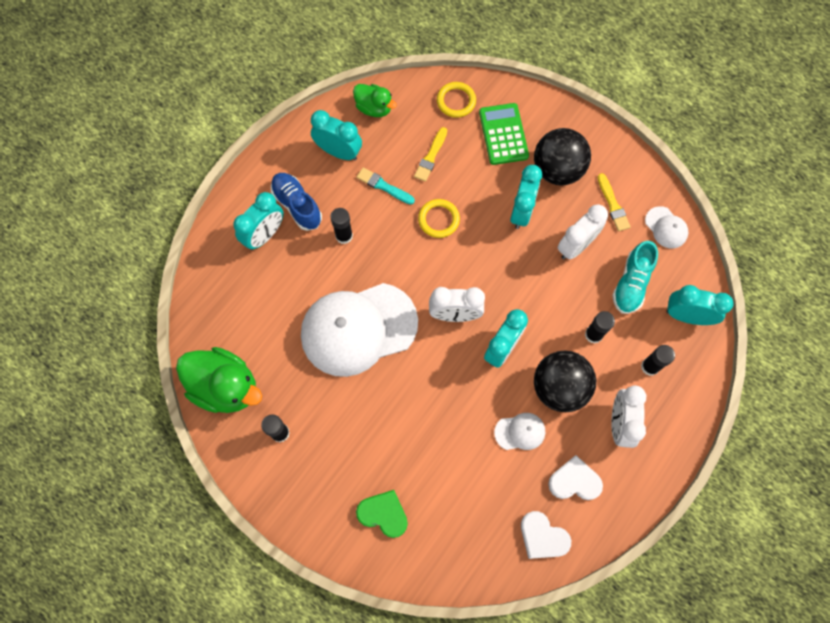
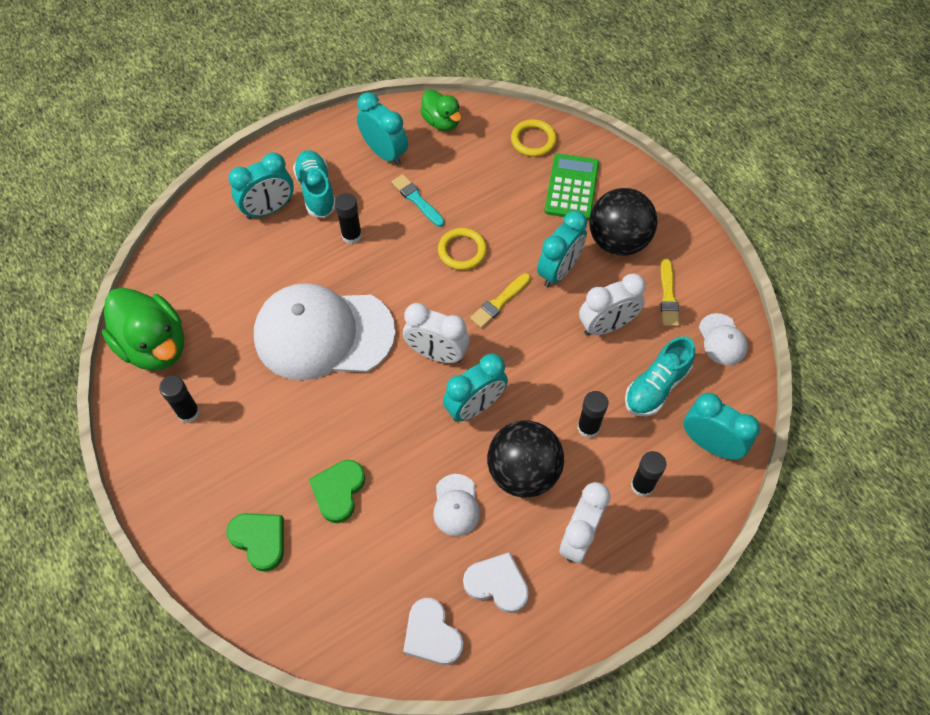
camera: 20 degrees right, 10 degrees down
(297, 205) = (316, 191): blue shoe -> turquoise shoe
(427, 453) = (338, 491): none -> green heart
(431, 156) = (481, 186): yellow brush -> yellow brush (499, 302)
(520, 432) = (456, 505): white cap -> white cap turned 75 degrees clockwise

